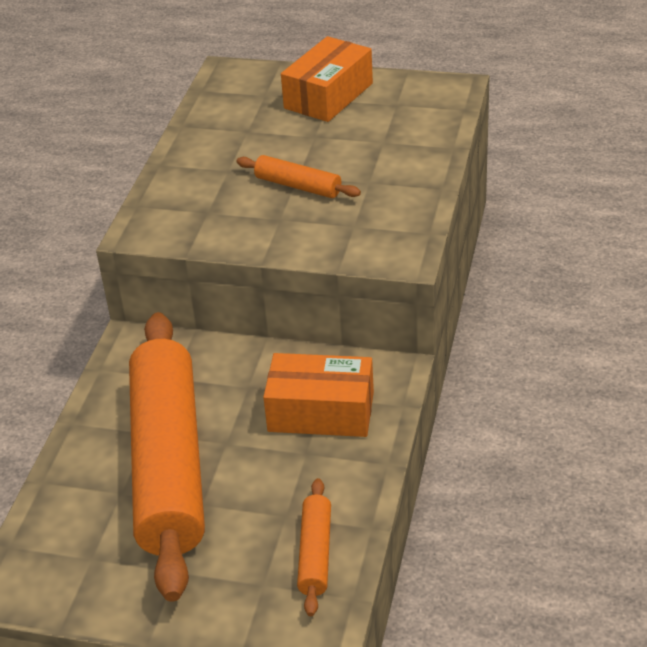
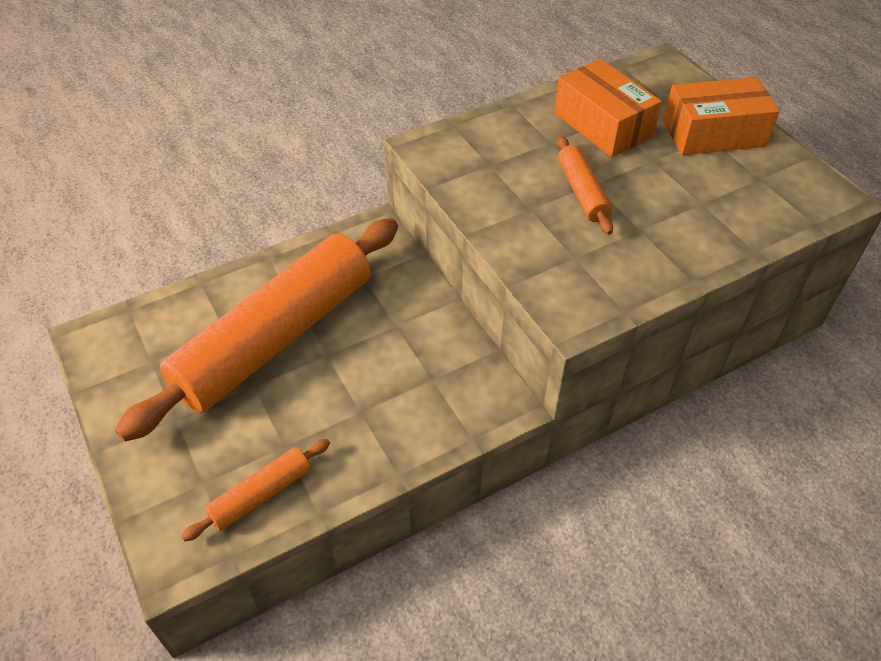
camera: 45 degrees right, 10 degrees up
(321, 412) = (413, 389): orange box -> orange box (602, 125)

